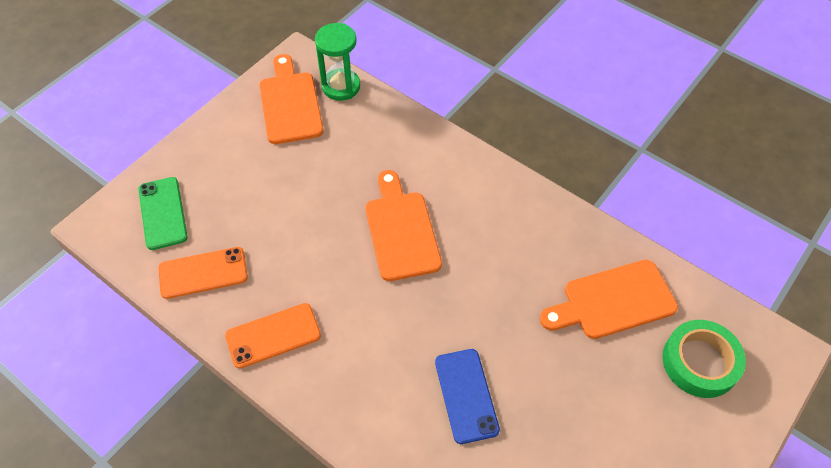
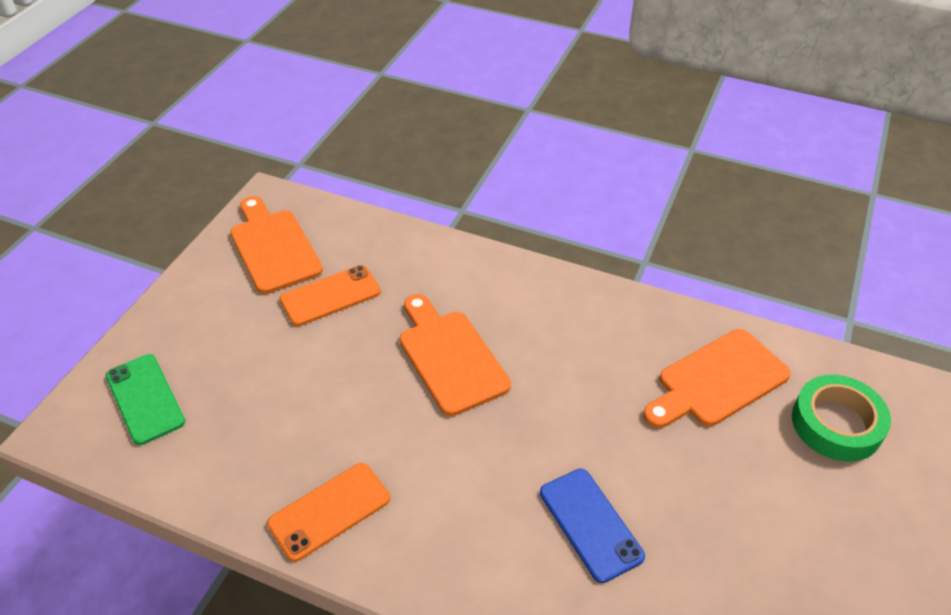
camera: 15 degrees left, 10 degrees down
(203, 273) = (217, 457): orange phone -> orange phone (330, 296)
(341, 86) = (329, 219): green hourglass -> none

